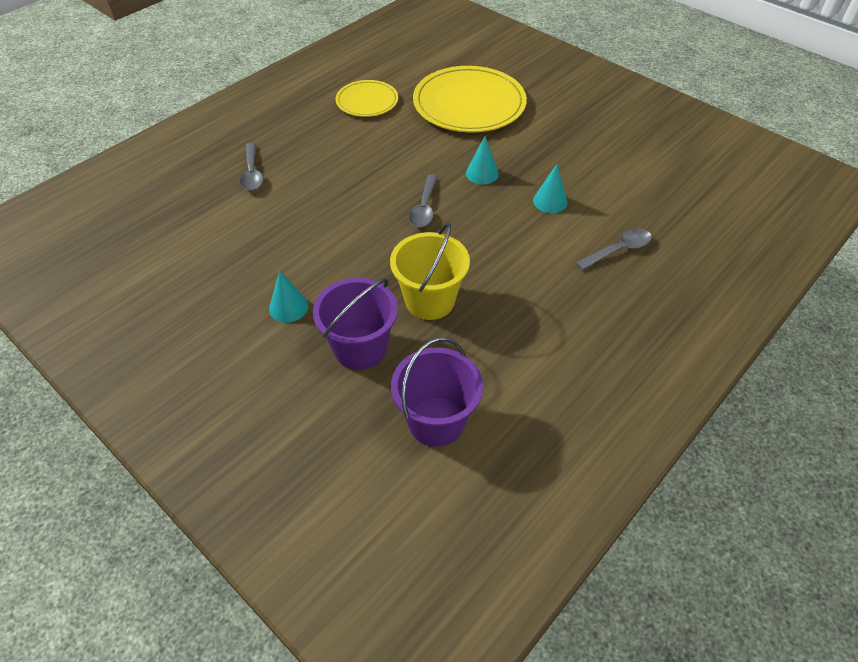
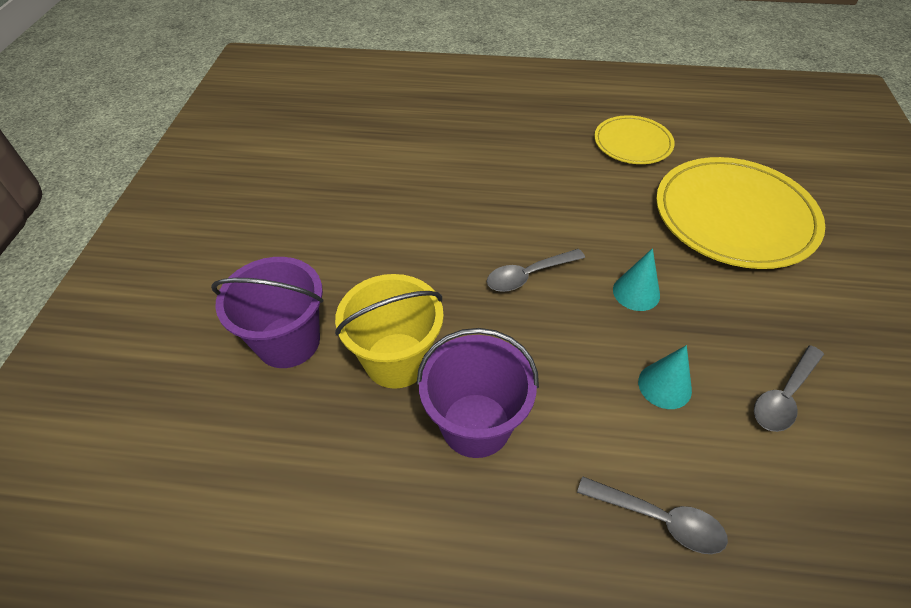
camera: 55 degrees right, 0 degrees up
(252, 173) = (448, 135): grey spoon -> grey spoon (784, 396)
(288, 307) = (304, 257): turquoise cone -> none
(436, 421) = (228, 468): purple bucket -> purple bucket (476, 425)

